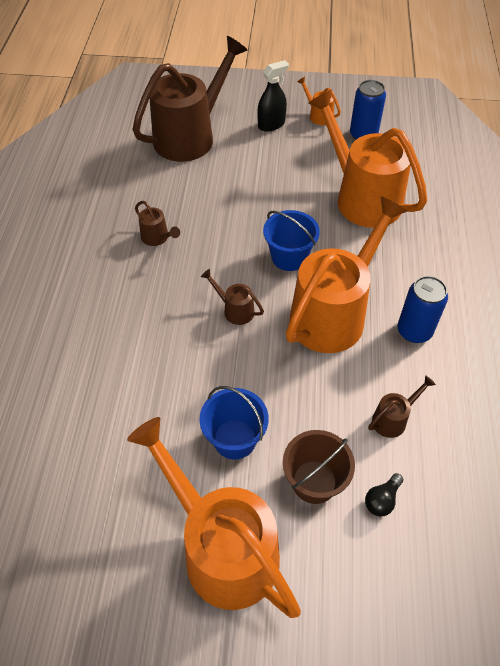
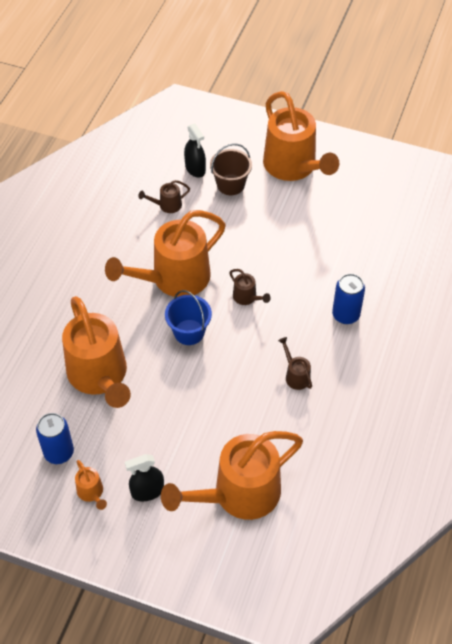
camera: 165 degrees left, 0 degrees up
(191, 136) = (238, 495): brown watering can -> orange watering can
(235, 439) = (271, 215): blue bucket -> none
(382, 500) = (195, 169): black light bulb -> black spray bottle
(414, 331) = (122, 254): blue can -> blue can (345, 315)

